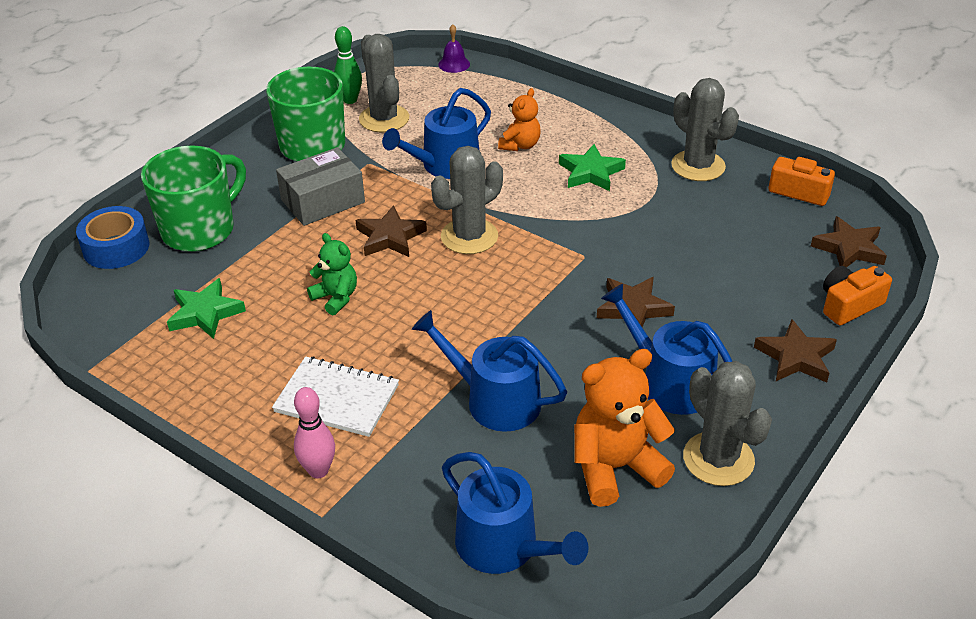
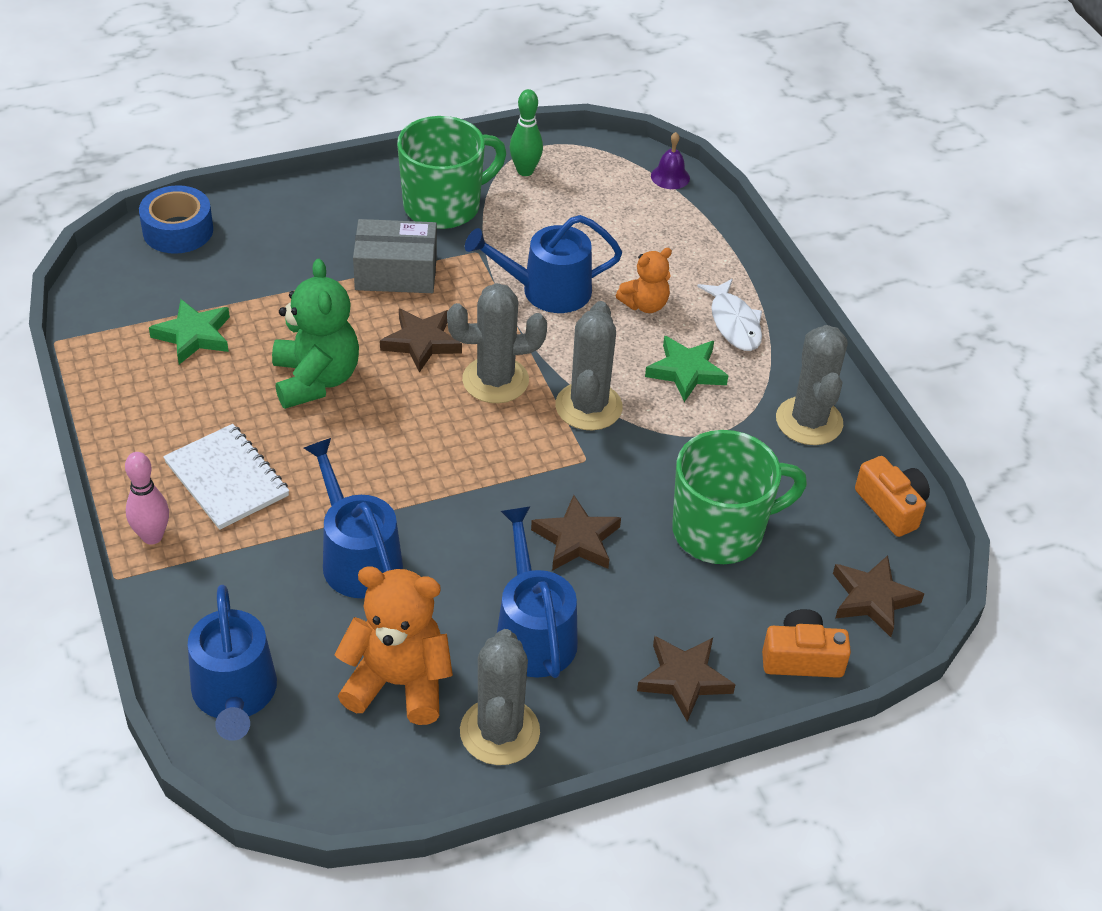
camera: 30 degrees right, 5 degrees up
(200, 230) = (262, 248): green mug -> green mug (721, 531)
(336, 298) = (316, 380): green teddy bear -> green teddy bear, size x1.71
(384, 119) = (538, 208): grey cactus -> grey cactus (588, 407)
(589, 131) = (734, 323): none -> white fish

